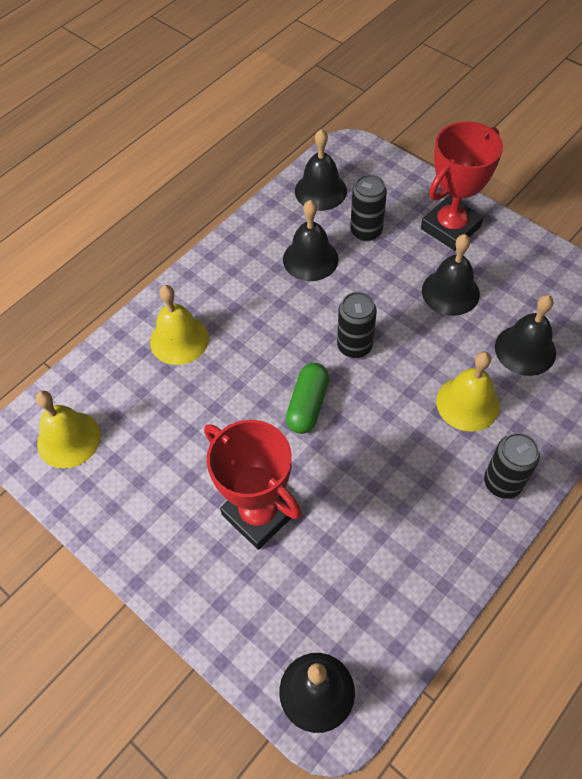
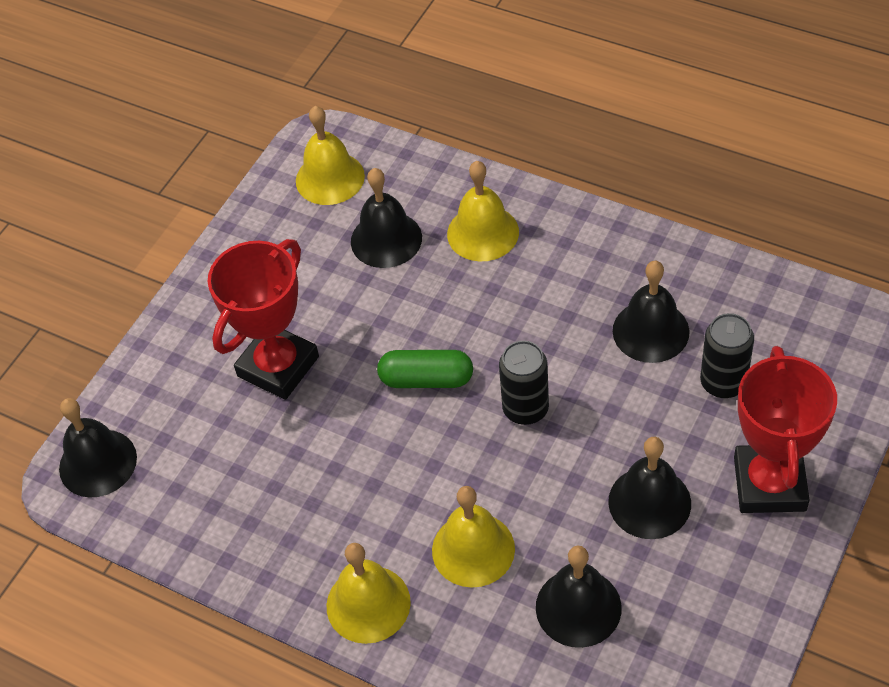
camera: 80 degrees right, 5 degrees down
(320, 191) = (778, 314): black bell -> black bell (386, 239)
(450, 227) = (769, 484): red trophy -> red trophy turned 60 degrees clockwise
(502, 482) = (368, 604): black can -> yellow bell

